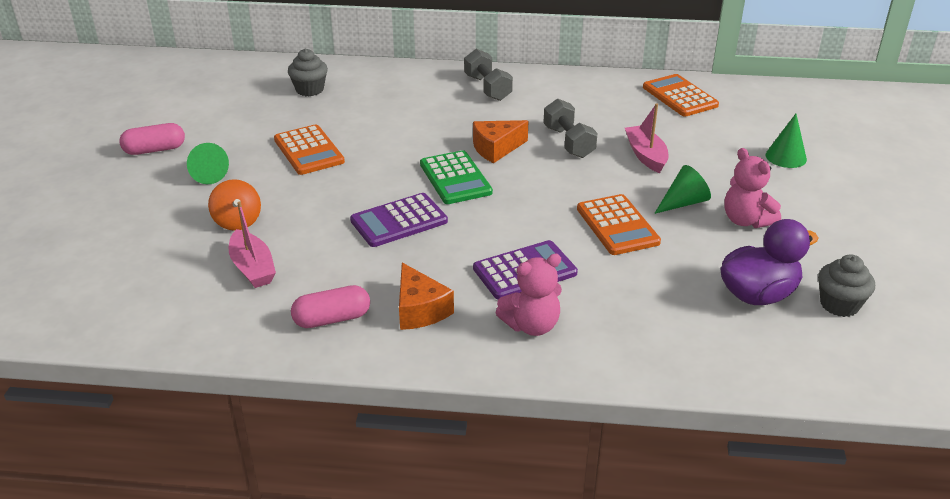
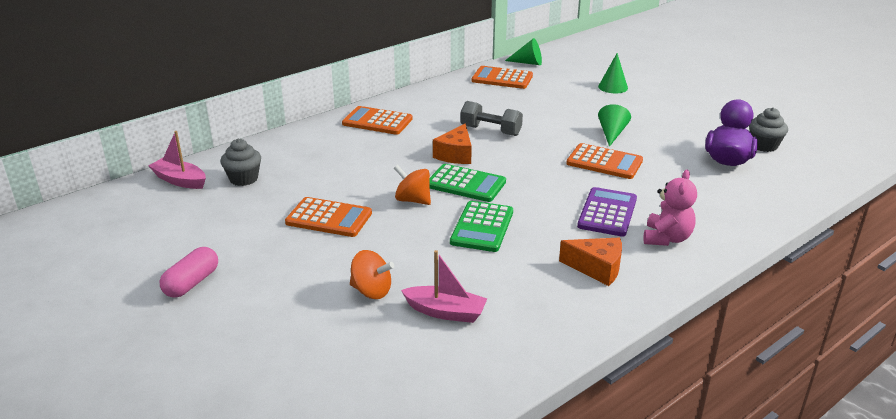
camera: 45 degrees left, 5 degrees down
(207, 174) = (277, 275): green cone -> green cone (528, 63)
(332, 319) = (559, 307): pink capsule -> none
(390, 169) = (413, 200): none -> orange spinning top
(399, 221) = (482, 227): purple calculator -> green calculator
(487, 88) = (377, 121): grey dumbbell -> orange calculator
(646, 155) = (546, 118): pink boat -> pink boat (180, 180)
(746, 220) = (655, 127): pink teddy bear -> none

